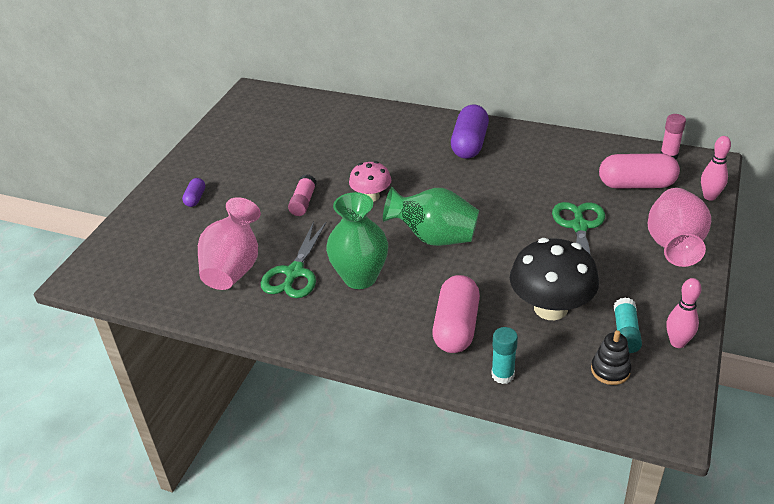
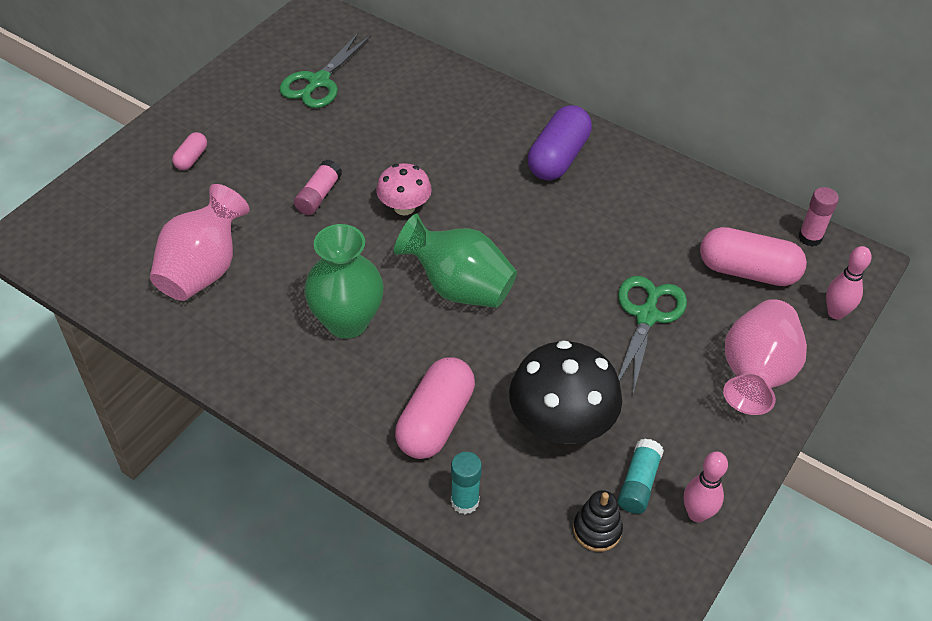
camera: 10 degrees right, 10 degrees up
(195, 198) = (191, 158): purple capsule -> pink capsule
(294, 273) = (272, 295): green scissors -> green scissors (319, 82)

